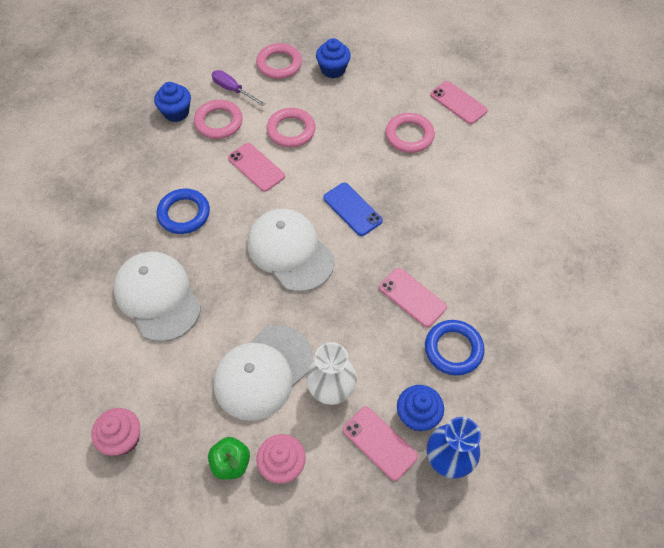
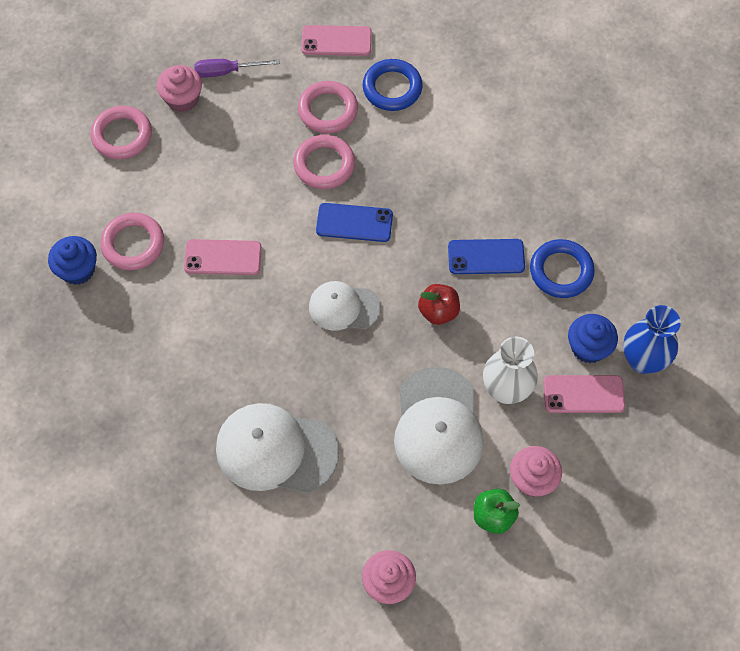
camera: 45 degrees left, 5 degrees up
(184, 214) = (208, 358): blue ring -> blue ring (392, 88)
(233, 90) = (107, 200): purple screwdriver -> purple screwdriver (227, 71)
(290, 251) = (344, 307): white cap -> white cap, size x0.61
(291, 130) = (214, 194): pink ring -> pink ring (324, 165)
(333, 69) = (182, 99): blue cupcake -> pink cupcake
(344, 303) = (438, 311): none -> red apple
(412, 297) = (486, 257): pink phone -> blue phone

